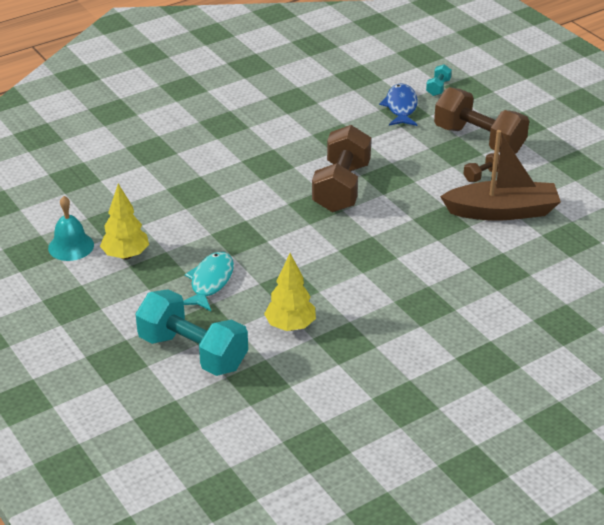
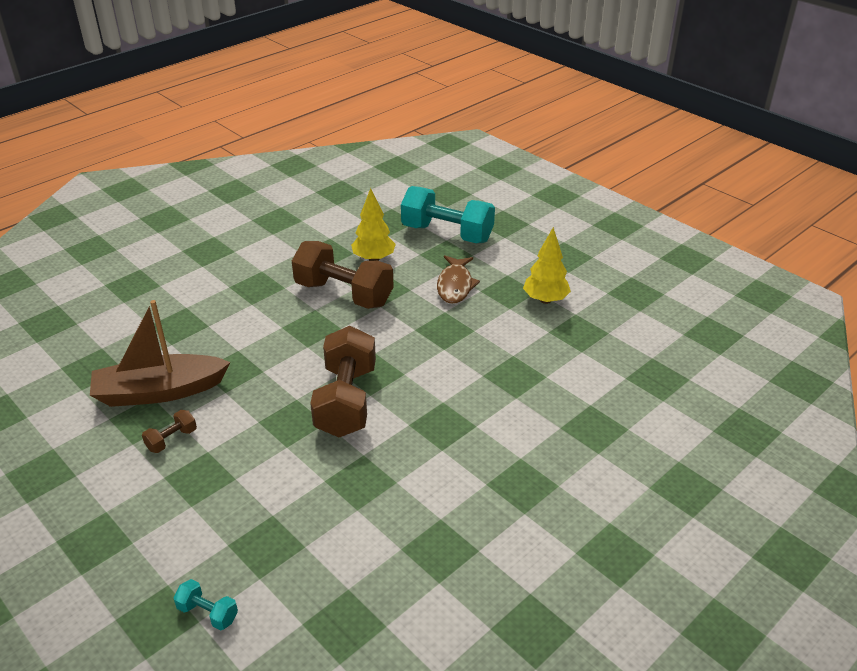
camera: 170 degrees right, 0 degrees up
(71, 246) = (602, 302): turquoise bell -> none
(210, 282) = (455, 285): turquoise fish -> brown fish
(401, 107) = (271, 556): blue fish -> none
(438, 88) = (208, 613): turquoise dumbbell -> turquoise dumbbell turned 75 degrees counterclockwise
(479, 140) = (163, 501): brown dumbbell -> brown dumbbell (344, 294)

